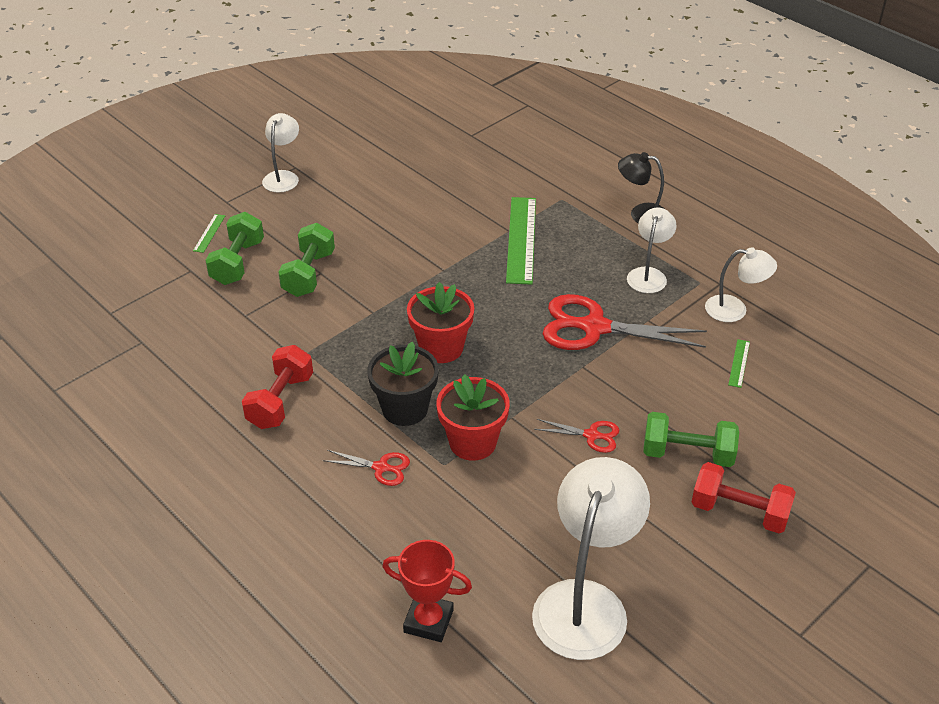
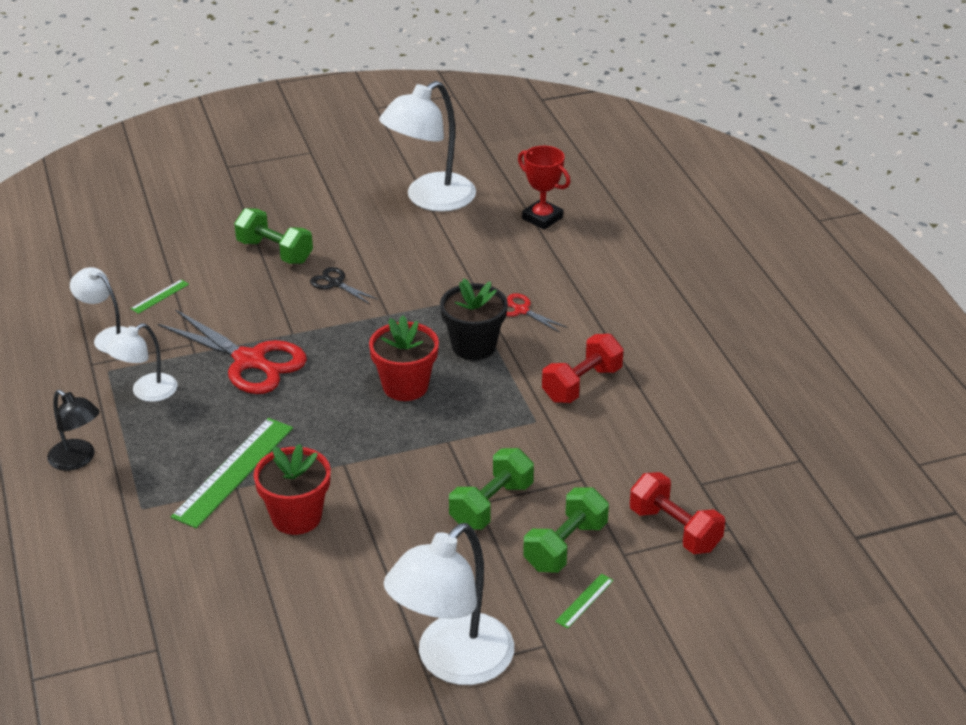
camera: 155 degrees left, 5 degrees down
(283, 177) = (452, 662): white lamp -> white lamp, size x1.81
(472, 442) = (434, 306): red flower pot -> red flower pot (296, 517)
(591, 435) = (335, 283): red scissors -> black scissors
(739, 512) = (277, 212): red dumbbell -> red dumbbell (674, 529)

